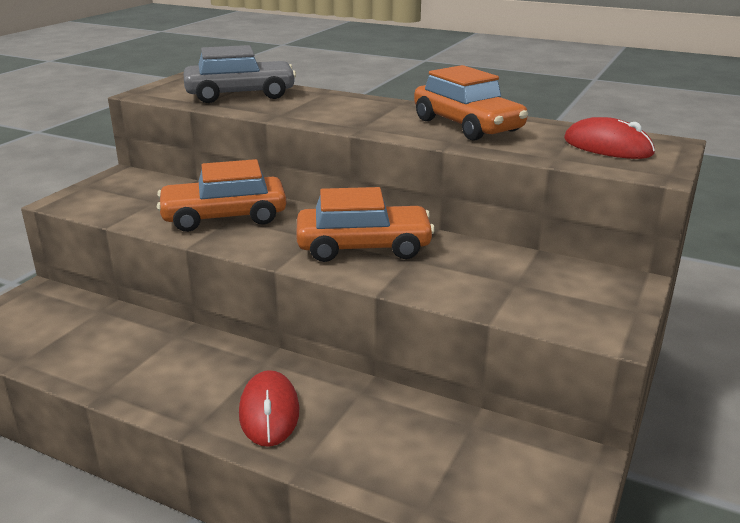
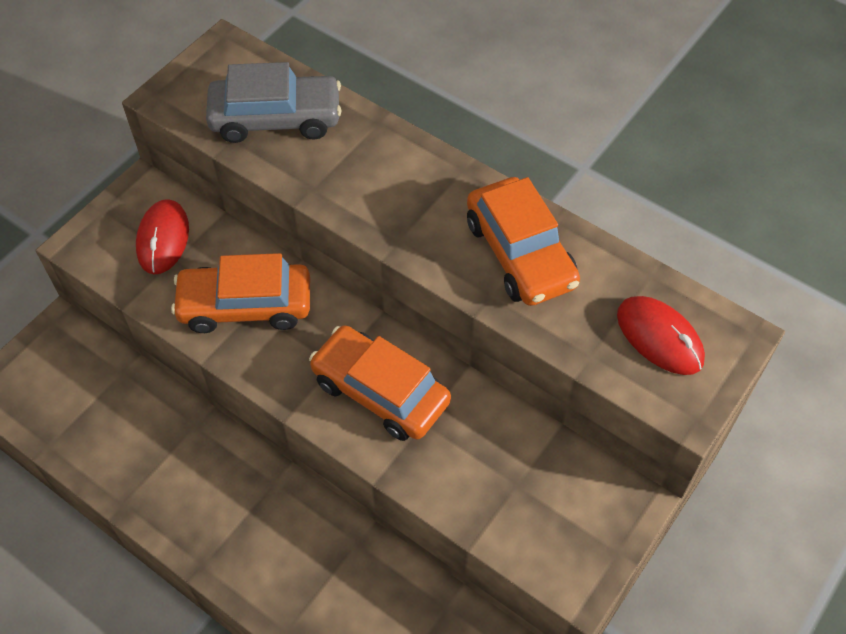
camera: 10 degrees right, 30 degrees up
(269, 412) = (268, 558): red mouse -> red mouse (163, 239)
(364, 247) = (380, 391): orange car -> orange car turned 150 degrees counterclockwise

